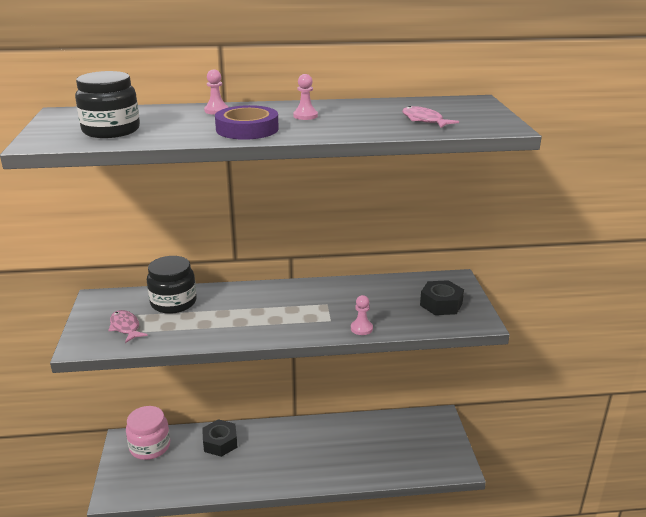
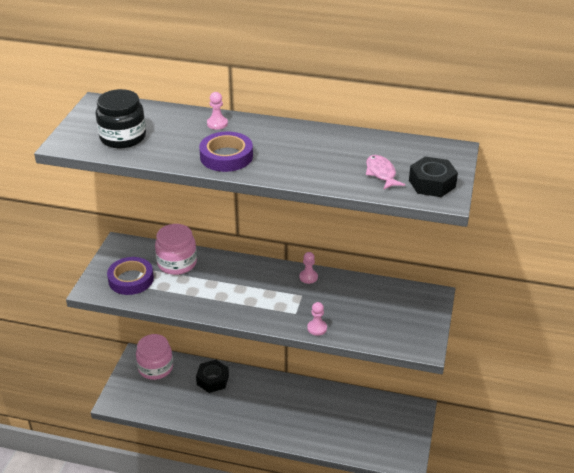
camera: 20 degrees right, 10 degrees up
(125, 327) = (131, 279): pink fish -> purple tape
(173, 302) = (177, 263): black jar -> pink jar
(305, 116) = (285, 146): pink pawn -> pink pawn (308, 277)
(441, 304) = (401, 320): black nut -> black nut (432, 183)

